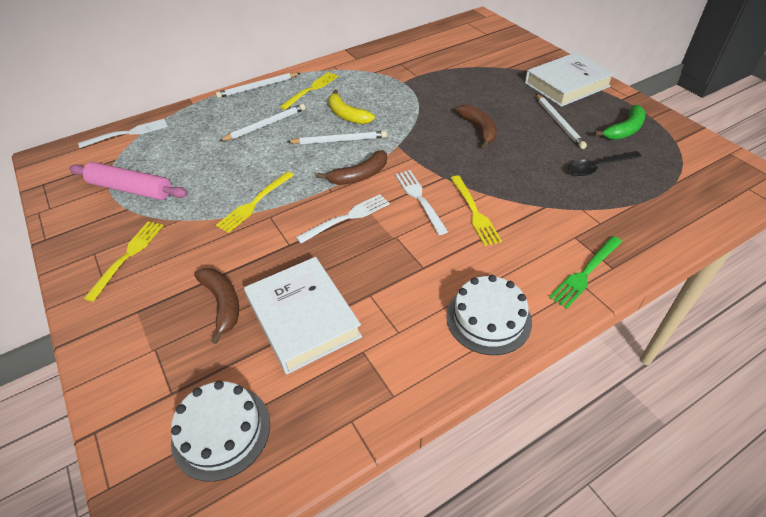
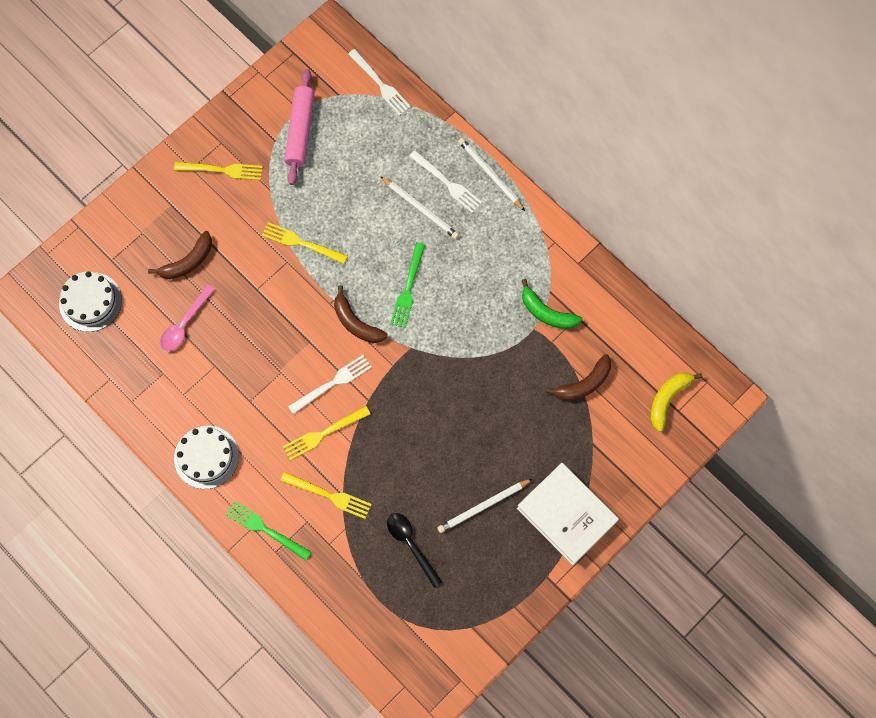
camera: 75 degrees right, 25 degrees up
(303, 318) = (185, 324): white book -> pink spoon
(311, 89) = (498, 233): yellow fork -> yellow fork (329, 495)
(339, 140) = (408, 289): white pencil -> green fork
(347, 115) = (454, 285): yellow banana -> yellow banana (667, 399)
(347, 217) = (297, 327): white fork -> white fork (447, 183)
(479, 129) = (454, 424): brown banana -> brown banana (584, 384)
(624, 130) = (482, 575): green banana -> green banana (547, 312)

